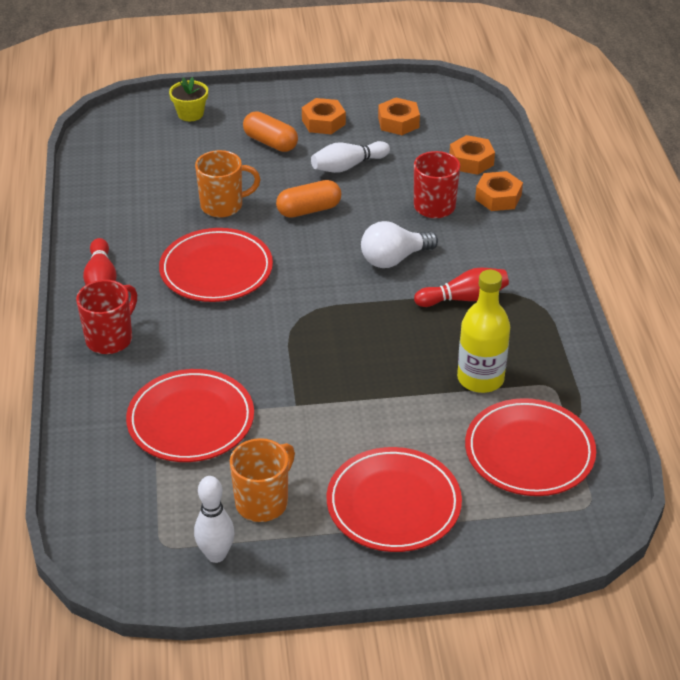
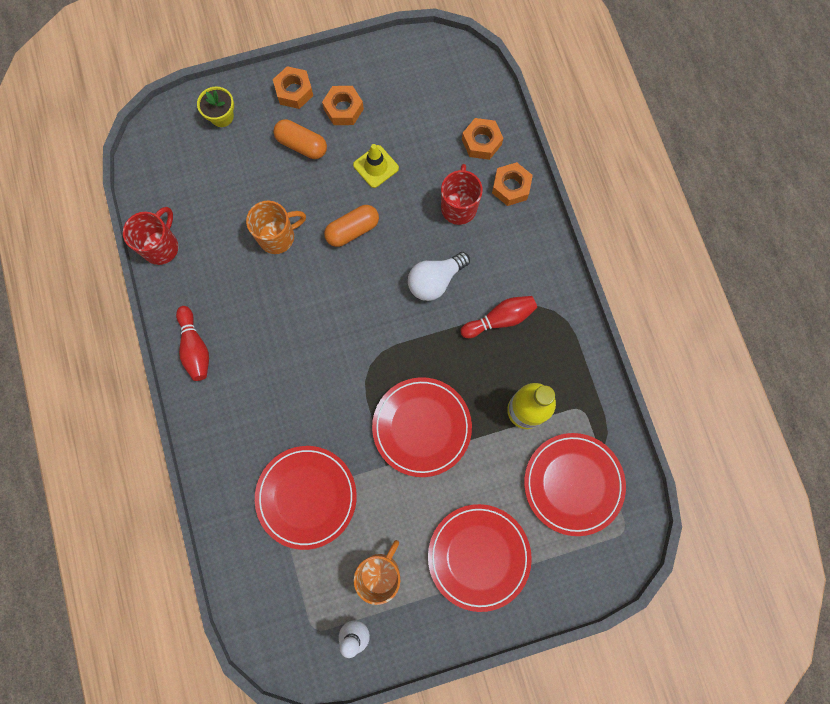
camera: 10 degrees left, 35 degrees up
(110, 339) = (220, 417): red mug -> red mug (161, 246)
(216, 270) = (289, 319): red plate -> red plate (422, 427)
(348, 166) = (376, 166): white bowling pin -> yellow traffic cone
(398, 122) = (410, 99): orange nut -> orange nut (294, 91)

